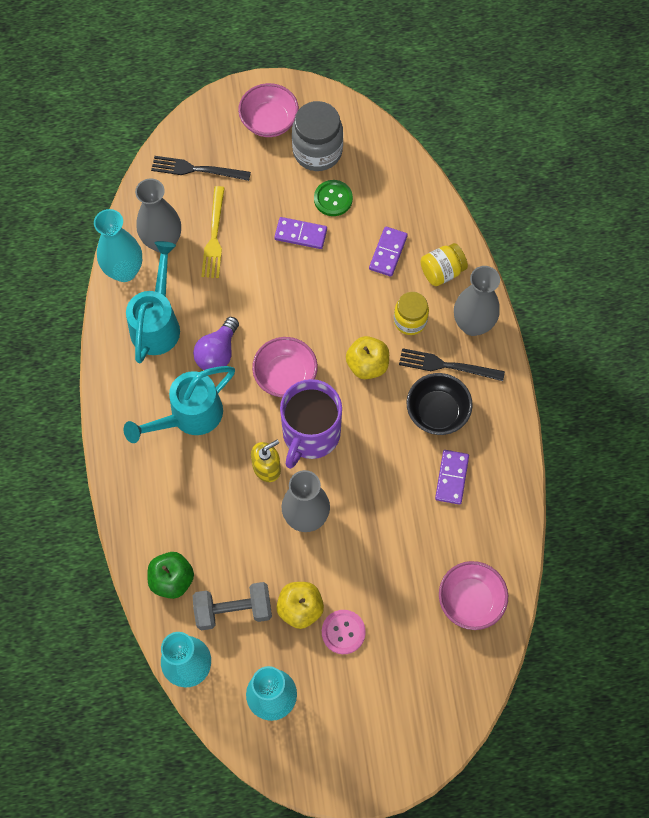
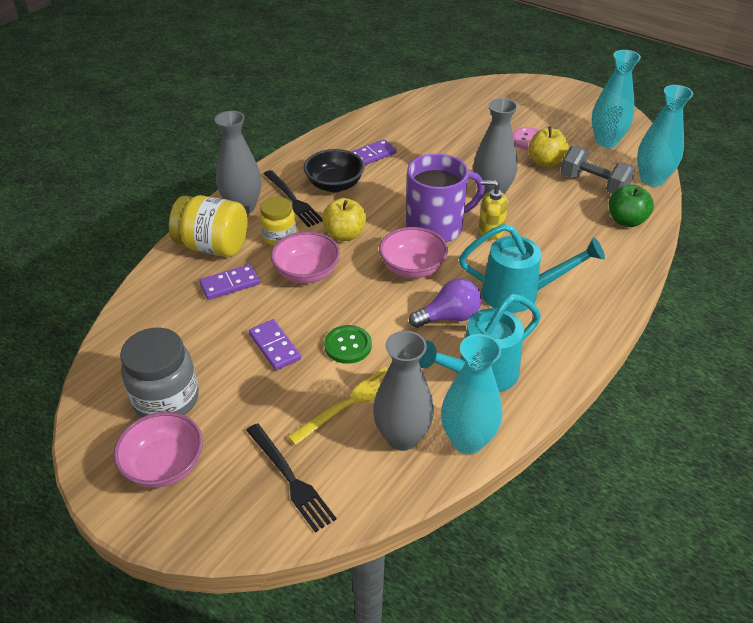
camera: 135 degrees left, 25 degrees down
(333, 199) = (211, 351): green button -> green button (348, 345)
(442, 271) = (213, 246): yellow jar -> yellow jar, size x1.57
(470, 600) = (434, 111): pink bowl -> pink bowl (307, 273)

